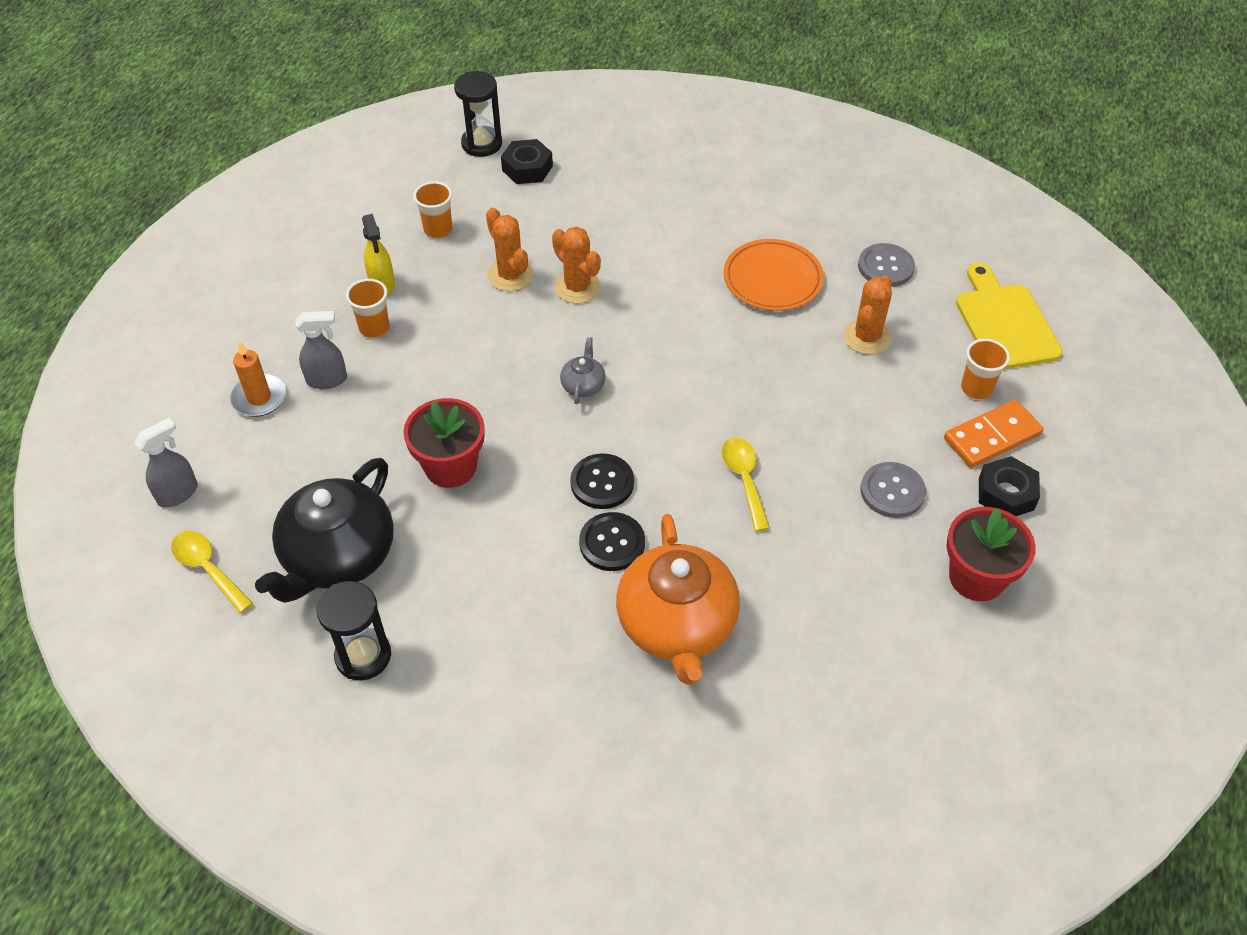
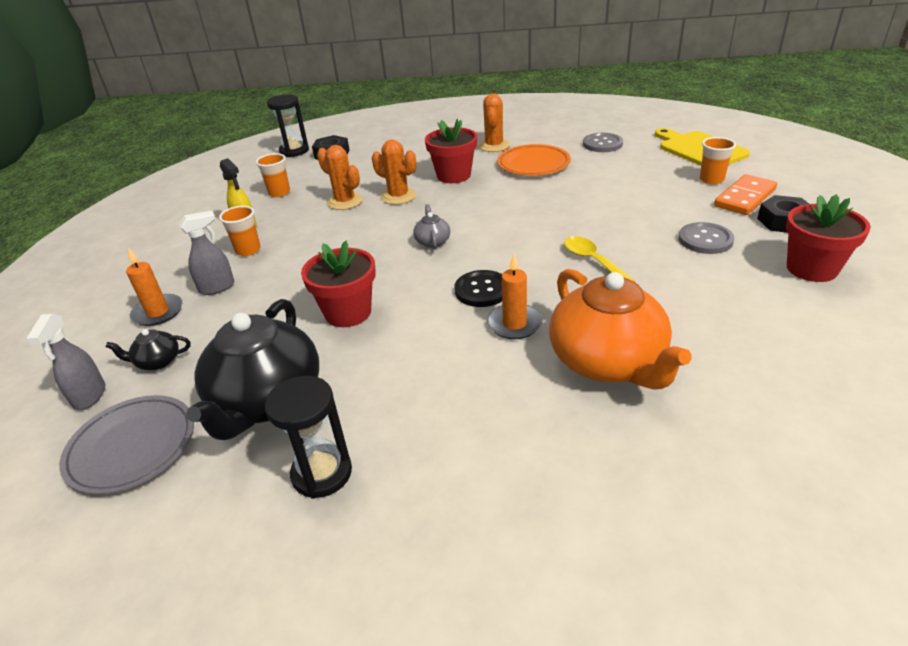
camera: 15 degrees left, 15 degrees down
(178, 493) = (89, 396): grey spray bottle -> grey spray bottle turned 150 degrees clockwise
(208, 569) = (132, 447): yellow spoon -> grey plate
(247, 470) = (157, 362): none -> black teapot
(612, 543) = (514, 324): black button -> orange candle
(661, 268) = (453, 175): none -> red flower pot
(867, 337) = (618, 174): orange cactus -> orange cactus (494, 146)

